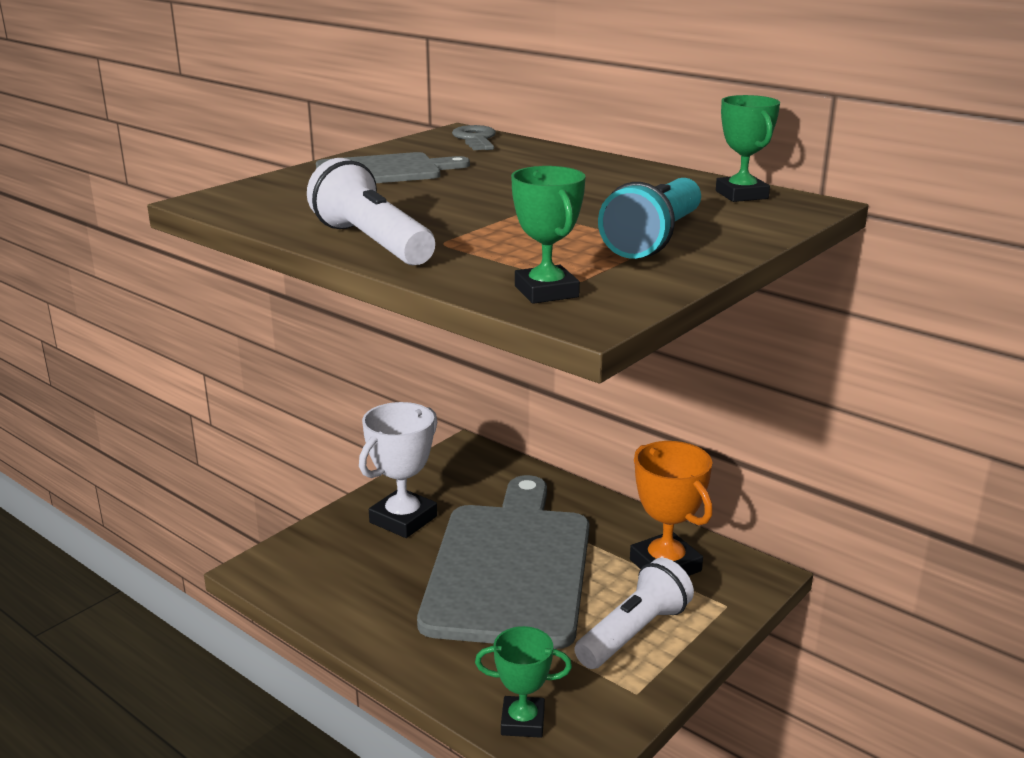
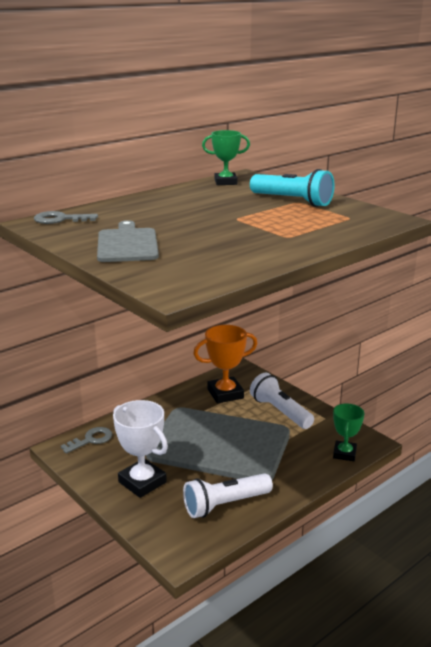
camera: 80 degrees left, 0 degrees up
(372, 243) = (285, 250): white flashlight -> white flashlight (225, 505)
(490, 466) = (91, 440): none -> grey key
(546, 292) = (365, 223): green trophy -> none

